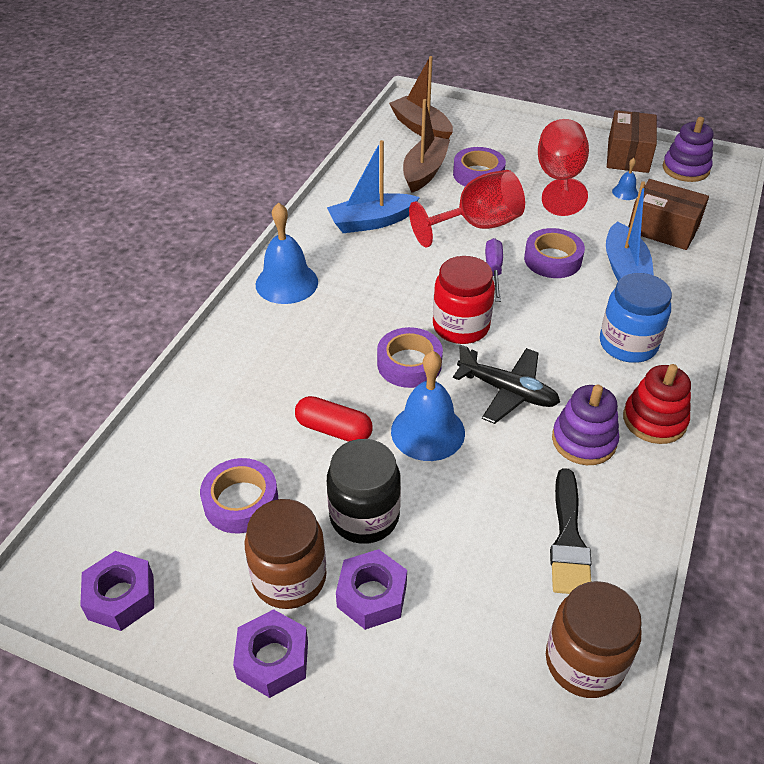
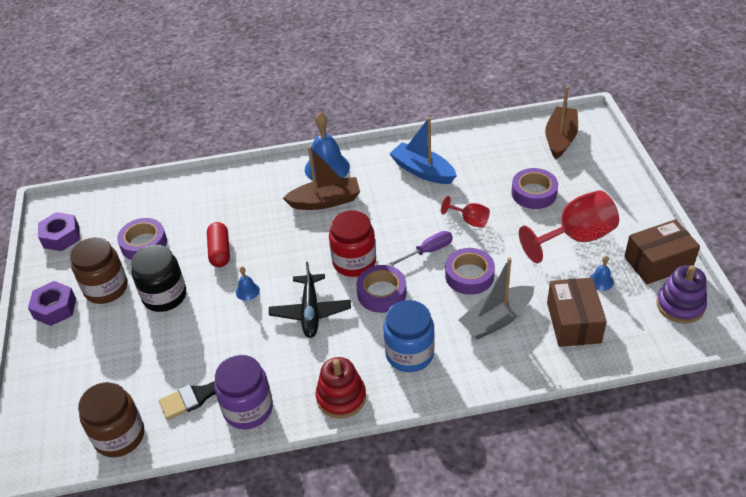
camera: 60 degrees right, 0 degrees up
(372, 596) = (113, 325): purple nut -> none
(409, 364) = (299, 255): purple tape -> purple tape (381, 293)
(424, 172) = (507, 166): brown boat -> brown boat (325, 201)
(428, 431) = (247, 291): blue bell -> blue bell, size x0.46
(477, 226) = (470, 221): red goblet -> red goblet, size x0.51
(584, 440) = (294, 367): purple stacking toy -> none
(621, 507) = (248, 409): none -> purple jar
(625, 269) = (496, 319): blue boat -> grey boat

